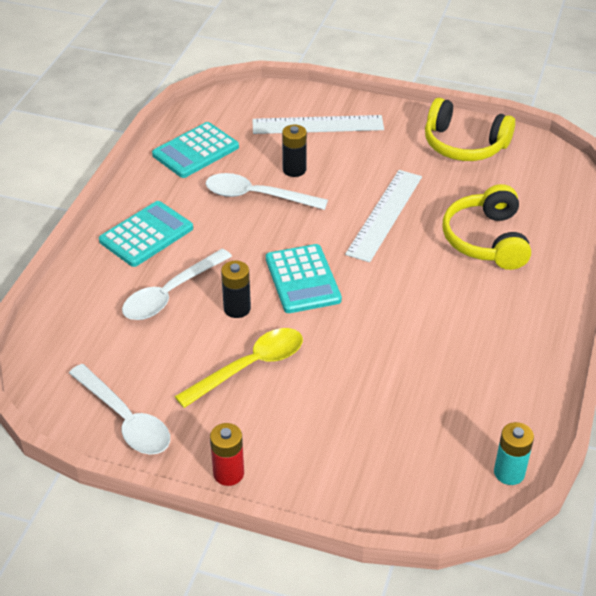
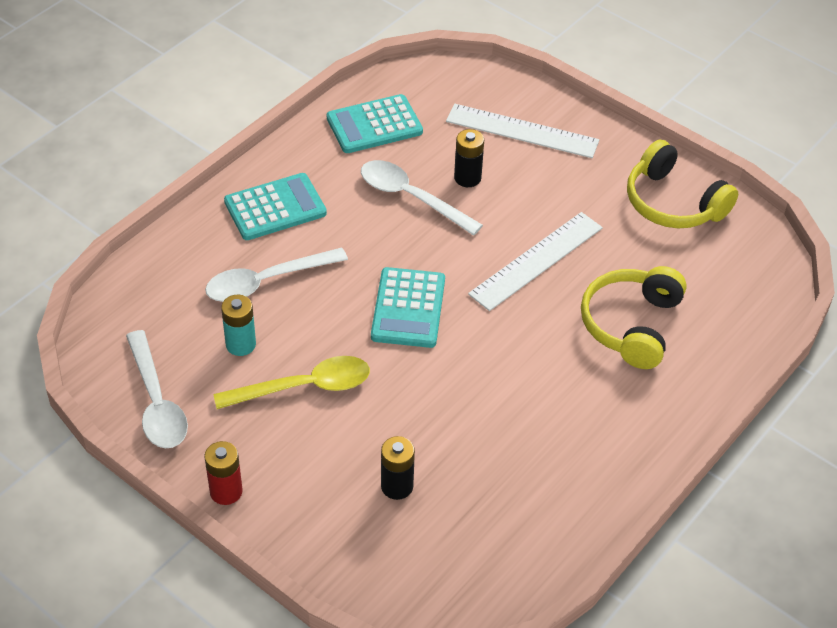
camera: 20 degrees right, 5 degrees up
(237, 308) = (324, 319): black battery -> black battery (397, 486)
(509, 472) = (504, 590): turquoise battery -> turquoise battery (240, 344)

